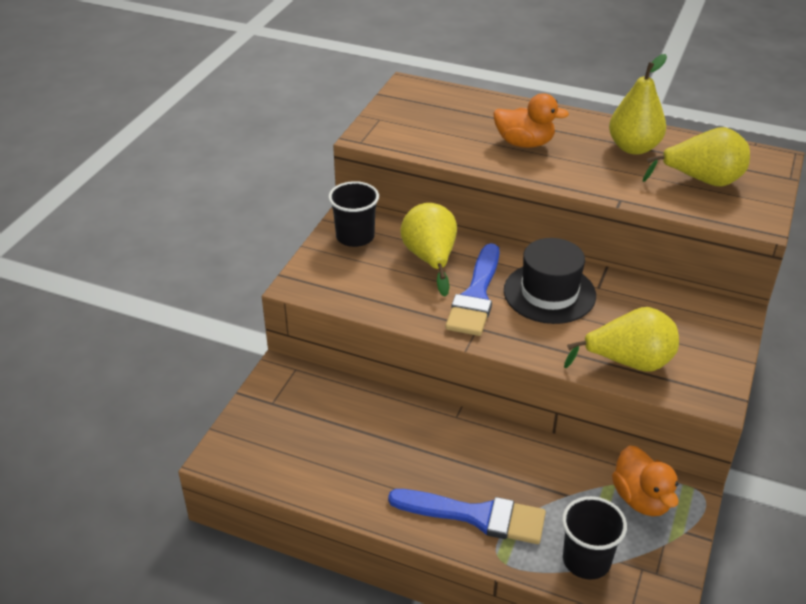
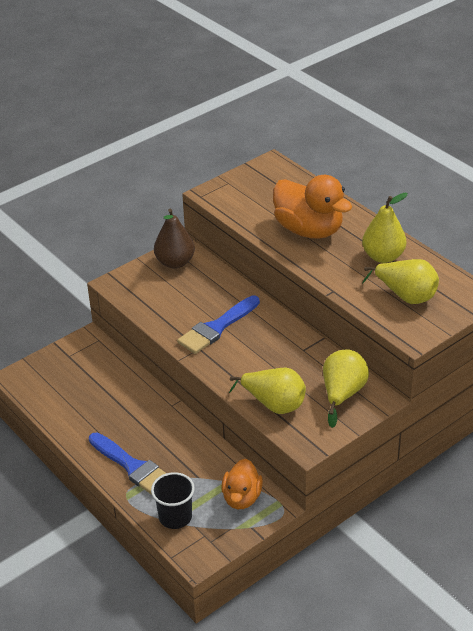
camera: 30 degrees right, 0 degrees up
(355, 237) = (175, 262): black cup -> brown pear
(430, 259) = (210, 293): yellow pear -> yellow pear (342, 394)
(524, 143) = (309, 230): orange duck -> orange duck, size x1.64
(549, 293) = (266, 342): black hat -> none

